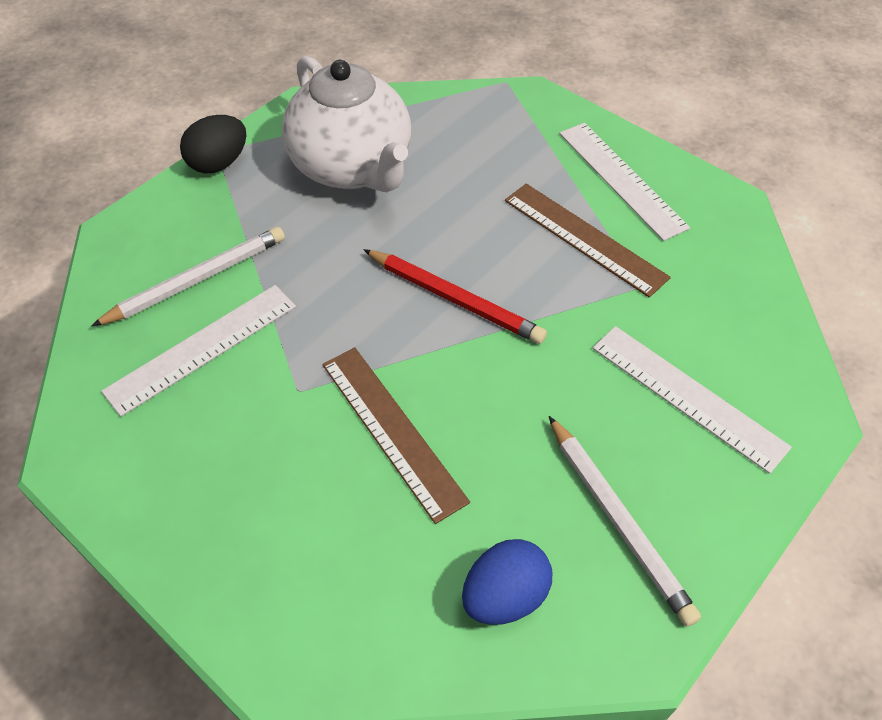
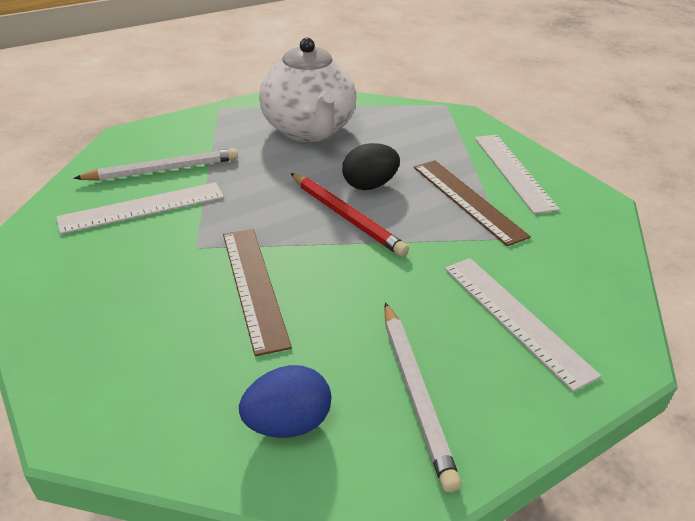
camera: 15 degrees right, 15 degrees down
(219, 163) = (216, 113): black egg -> black egg (369, 185)

